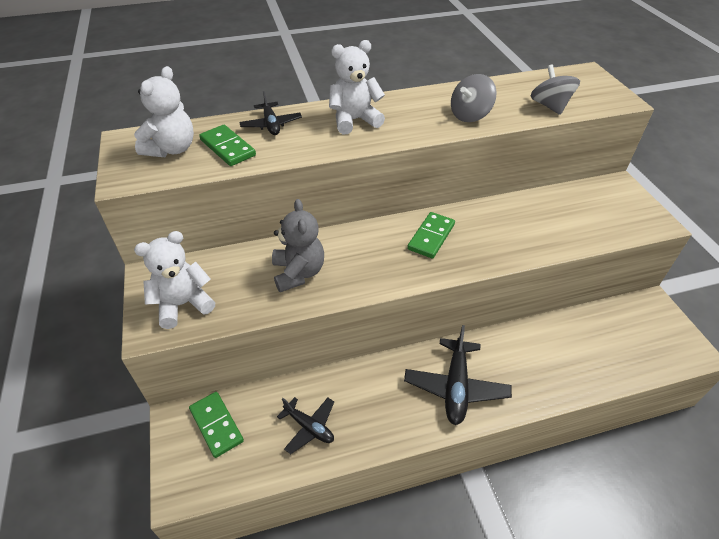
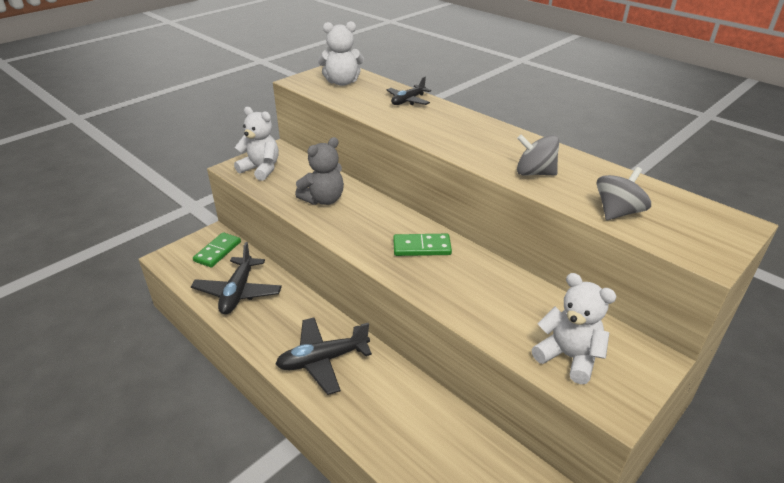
camera: 60 degrees right, 10 degrees down
(227, 148) = (363, 97): green domino -> none
(309, 427) = (238, 292): black plane -> black plane, size x1.62
(354, 120) = (454, 127): white teddy bear -> white teddy bear (568, 357)

